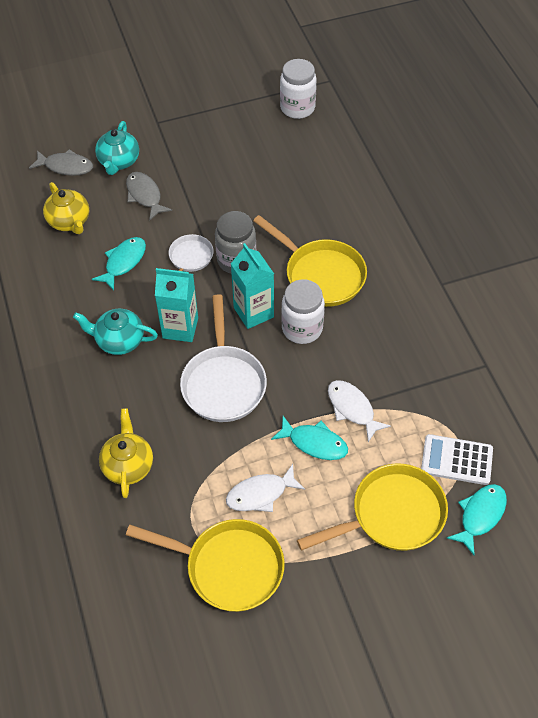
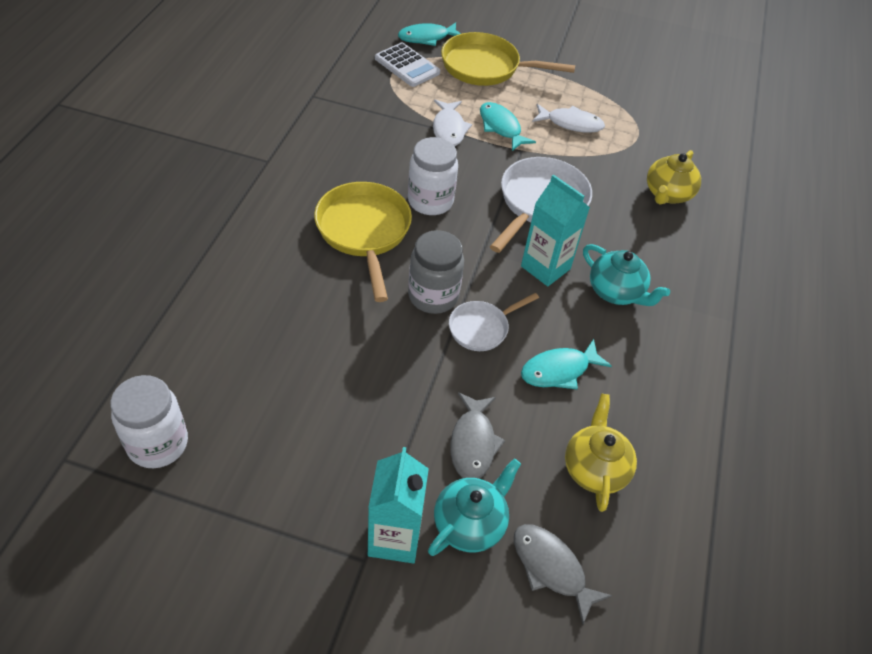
camera: 150 degrees left, 5 degrees down
(228, 567) = (627, 103): yellow pan -> none
(253, 312) = (462, 239): turquoise carton -> turquoise carton (394, 538)

